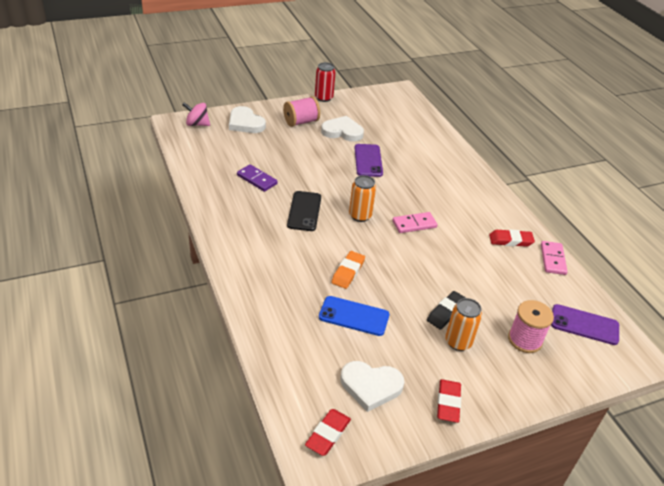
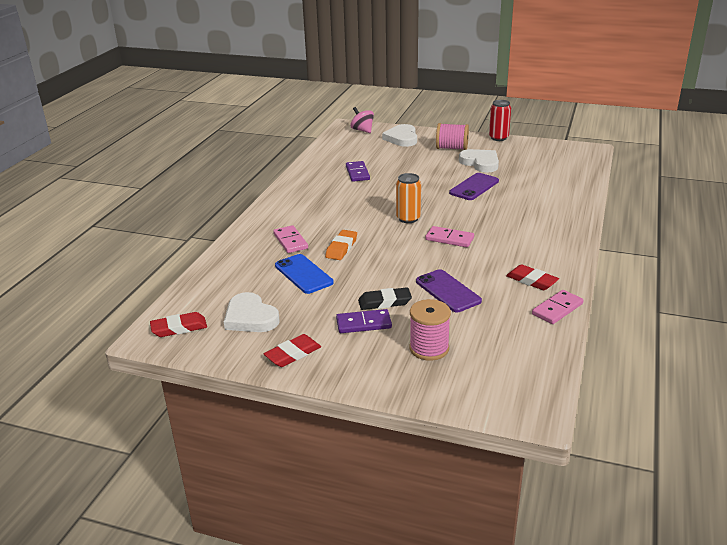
camera: 45 degrees right, 10 degrees down
(297, 285) = (290, 241): none -> pink domino
(304, 211) = (365, 202): black phone -> none
(348, 272) = (341, 248): orange eraser -> orange eraser turned 45 degrees counterclockwise
(458, 342) = (363, 323): orange can -> purple domino
(584, 325) = (511, 365): purple phone -> purple phone (448, 291)

